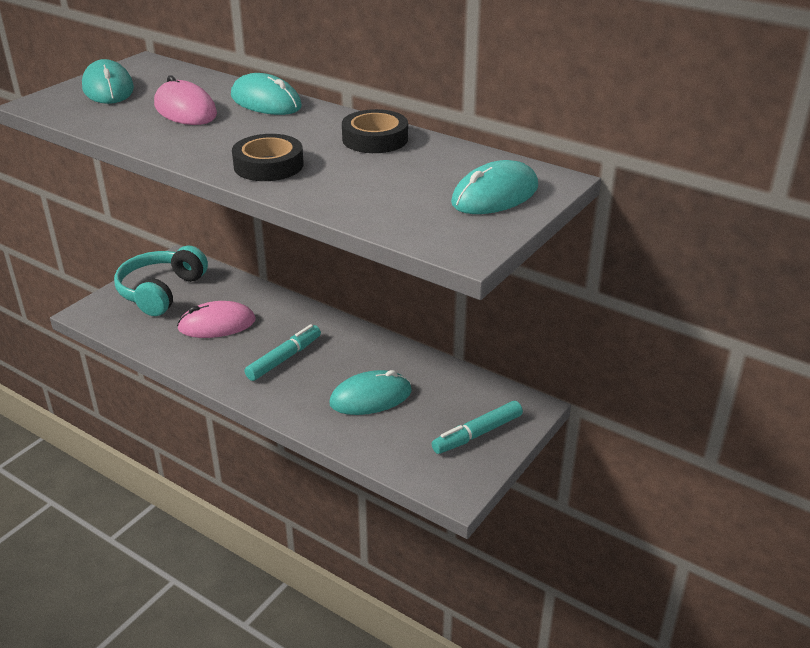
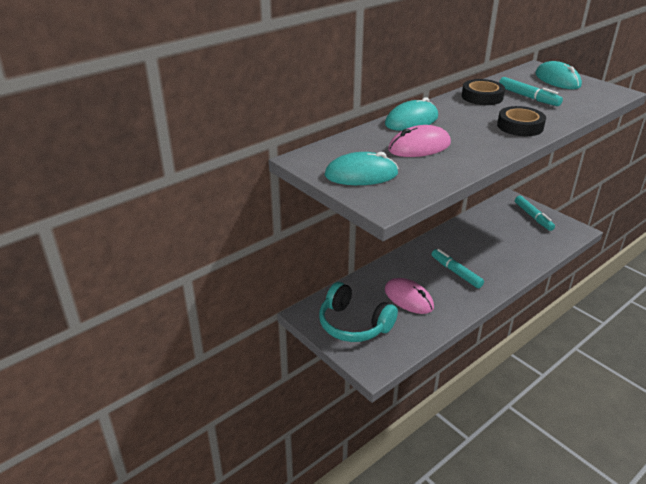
camera: 75 degrees left, 0 degrees up
(217, 324) = (408, 298): pink mouse -> pink mouse turned 45 degrees counterclockwise
(371, 397) = (499, 245): turquoise mouse -> none
(392, 171) = (528, 97): none -> turquoise marker

